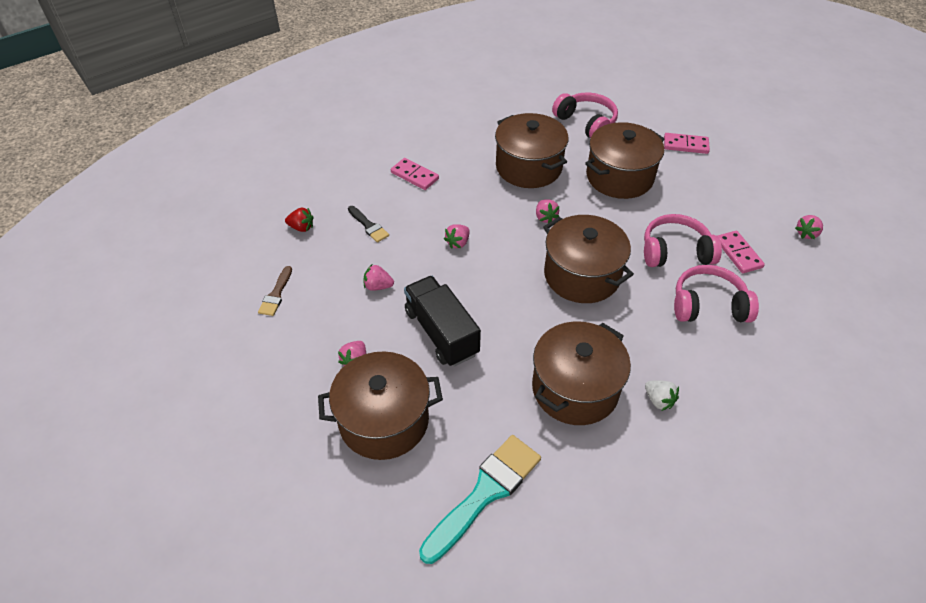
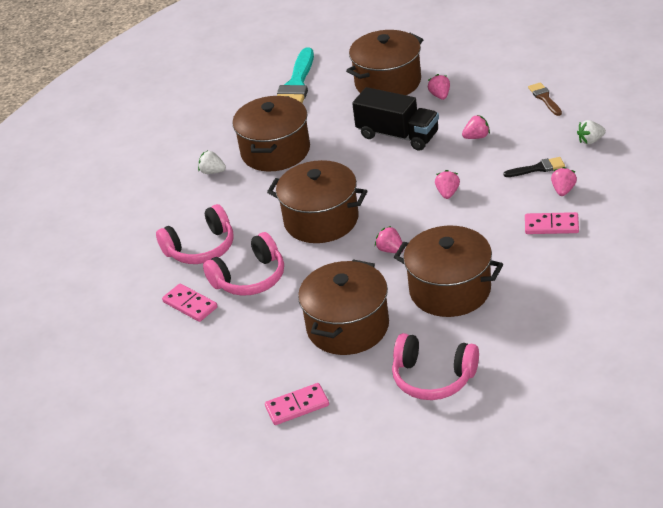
camera: 155 degrees right, 10 degrees down
(301, 227) = (590, 141): red strawberry -> white strawberry
(368, 226) = (537, 168): black brush -> black brush turned 150 degrees clockwise
(806, 234) = (127, 358): pink strawberry -> pink strawberry (563, 190)

